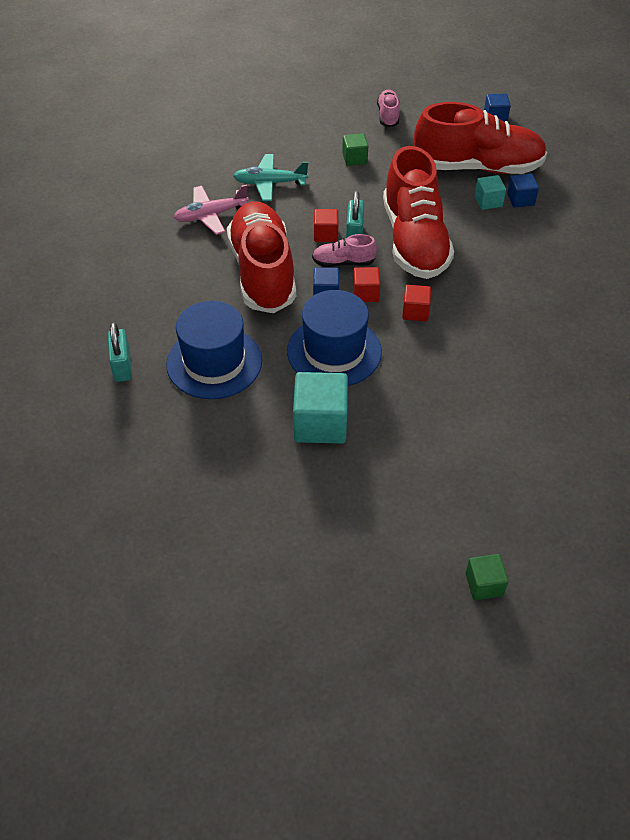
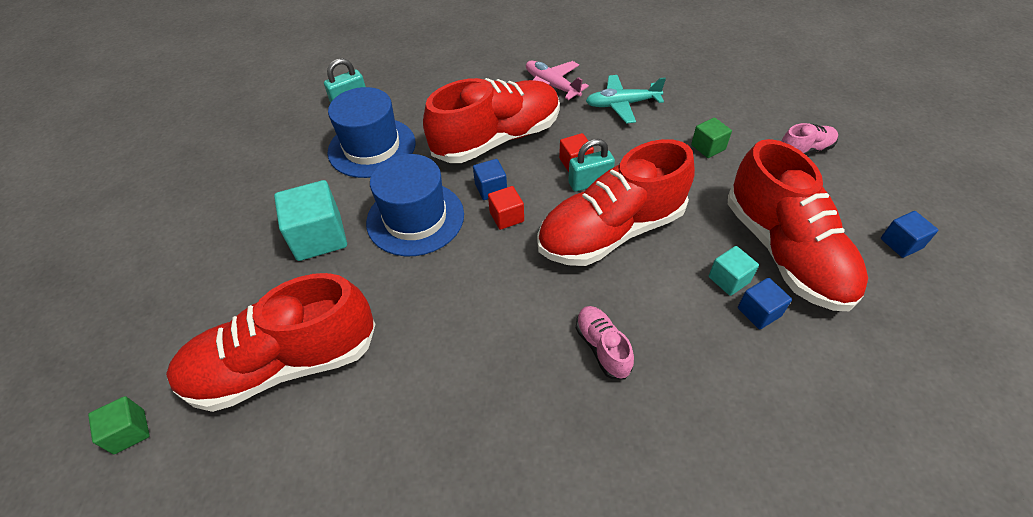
camera: 70 degrees right, 0 degrees up
(270, 183) = (622, 104): turquoise plane -> turquoise plane turned 75 degrees counterclockwise
(343, 263) = (542, 187): pink shoe -> pink shoe (602, 347)
(415, 312) = (500, 264): red cube -> none
(457, 468) = (284, 364): none -> red shoe

